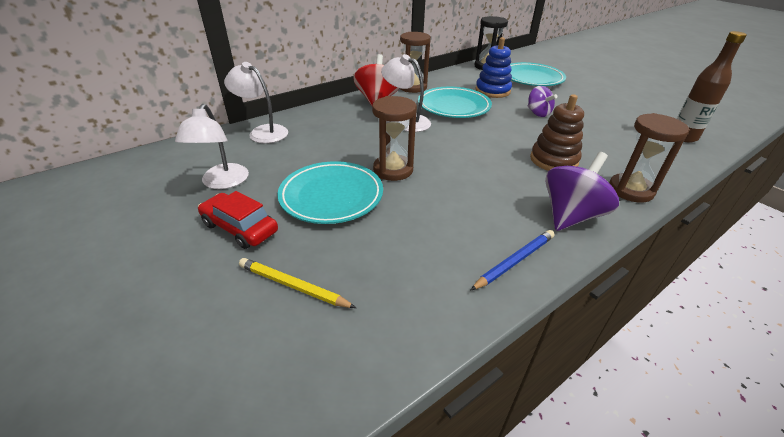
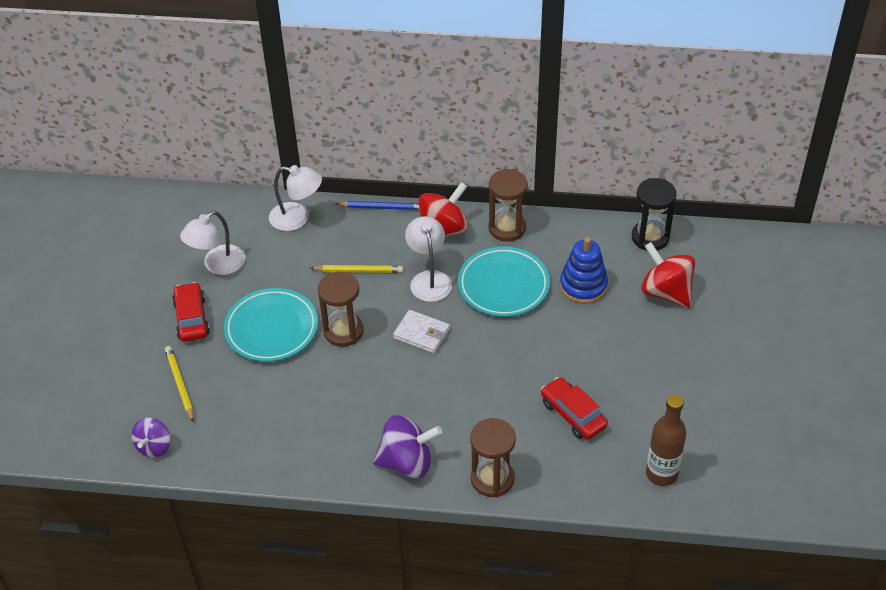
camera: 45 degrees right, 10 degrees up
(262, 132) = (297, 218): white lamp -> white lamp turned 120 degrees clockwise
(352, 137) = (359, 271): none -> yellow pencil
(447, 146) = (421, 334): none -> white wallet
(514, 261) = (316, 462): blue pencil -> blue pencil (382, 207)
(531, 78) = (666, 292): turquoise plate -> red spinning top
(538, 113) = (573, 348): purple spinning top -> purple spinning top (154, 446)
(553, 160) = (484, 410): brown stacking toy -> none
(596, 137) = (573, 414): none -> red car

